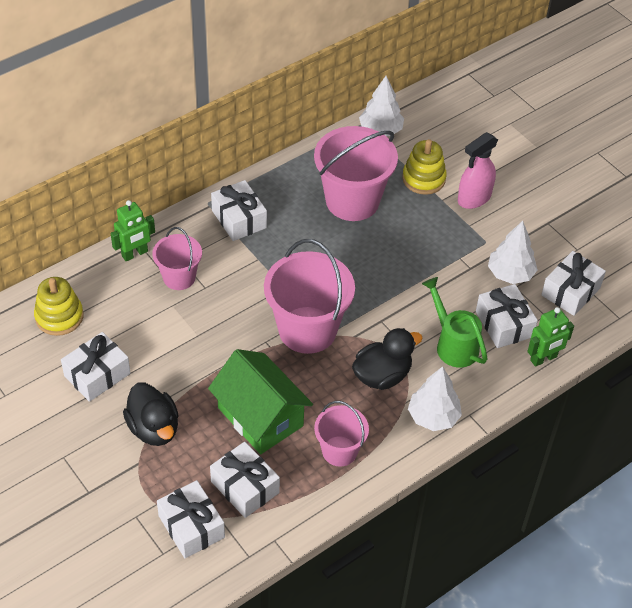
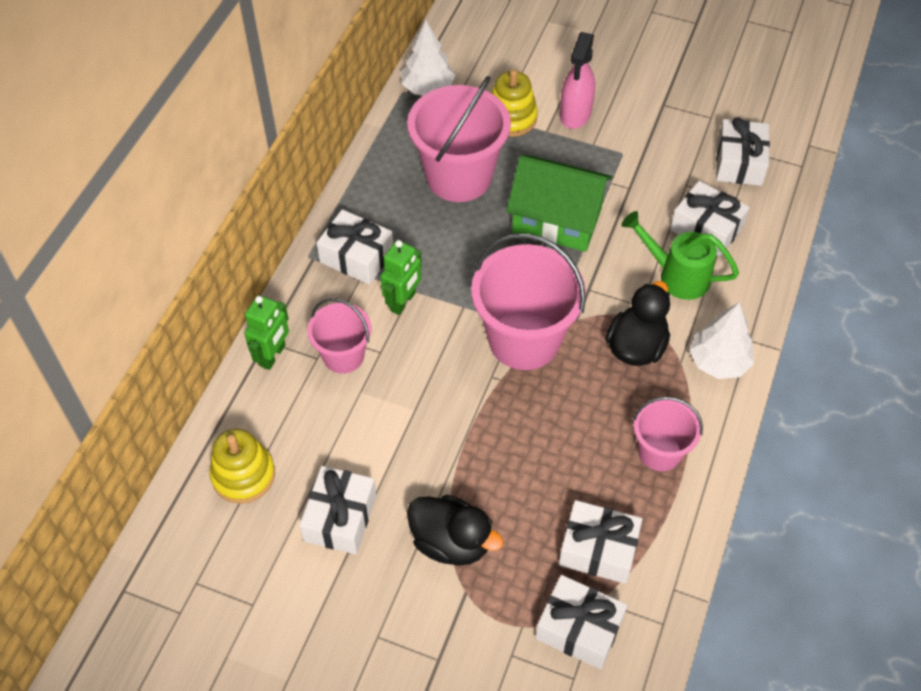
camera: 30 degrees left, 5 degrees up
(260, 417) = (552, 462): green house -> green house (557, 220)
(510, 274) = (671, 174): white tree -> none
(543, 359) = (770, 244): green robot -> green robot (403, 302)

